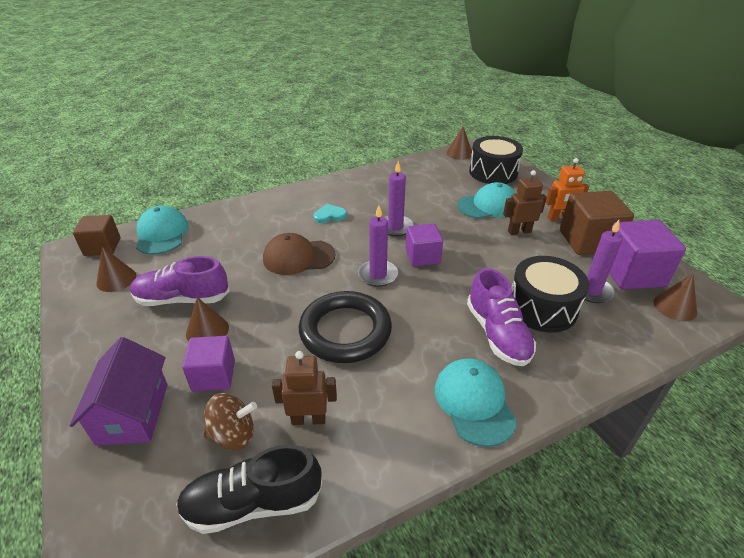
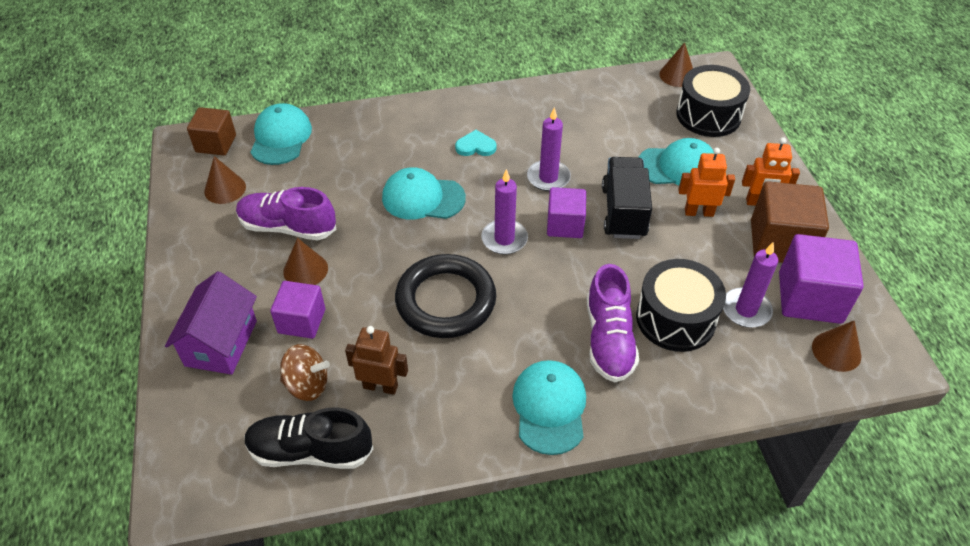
camera: 15 degrees right, 10 degrees up
(298, 257) = (423, 198): brown cap -> turquoise cap
(463, 240) = (623, 212): none -> black truck
(519, 231) = (699, 212): brown robot -> orange robot

